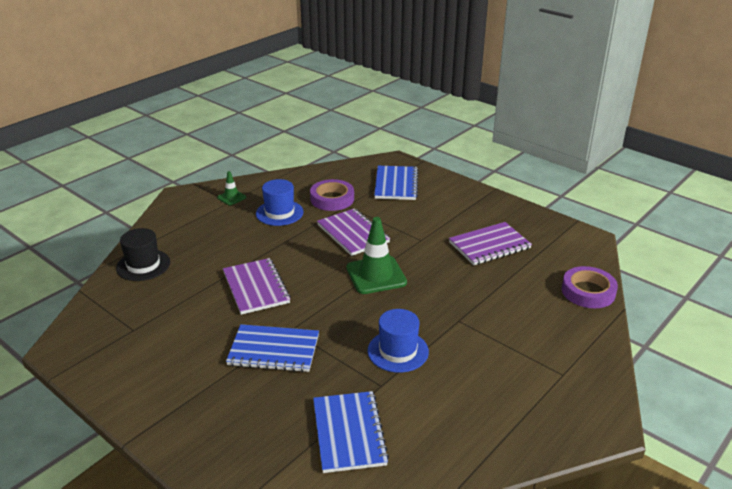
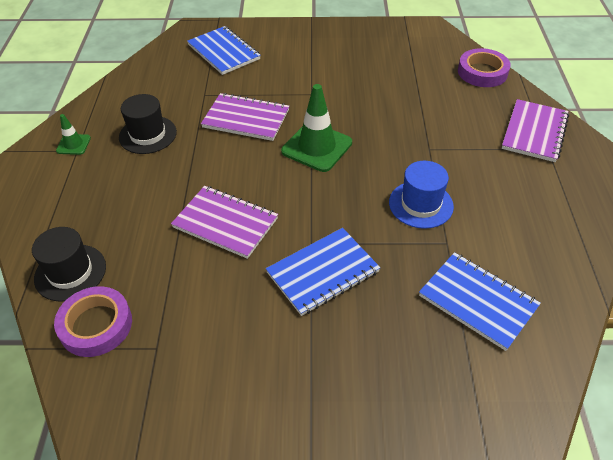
camera: 40 degrees left, 15 degrees up
(279, 213) = (148, 135): blue hat -> black hat
(332, 199) = (182, 95): purple tape -> purple tape (96, 325)
(489, 245) = (370, 70): purple notebook -> purple notebook (534, 132)

